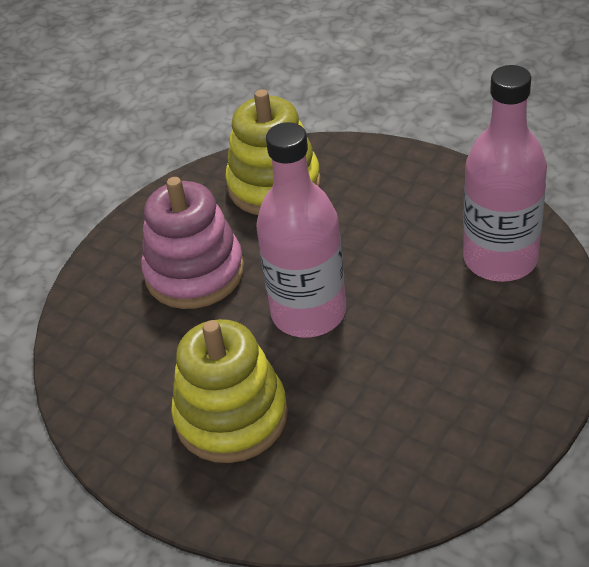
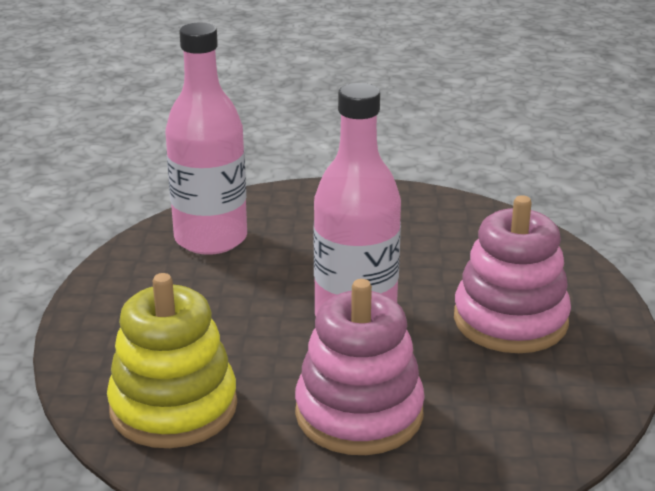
camera: 125 degrees left, 15 degrees down
(231, 416) = (510, 320): yellow stacking toy -> pink stacking toy

